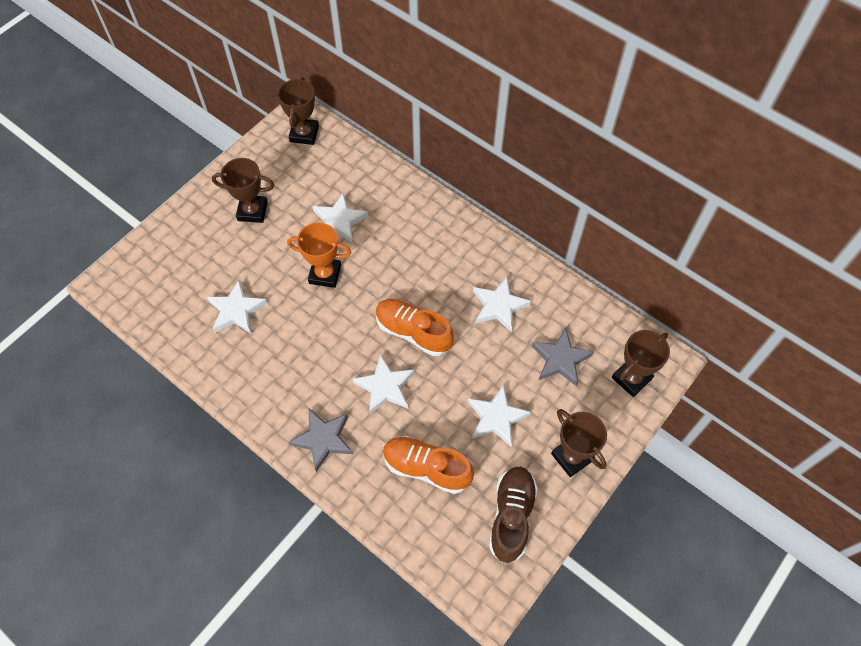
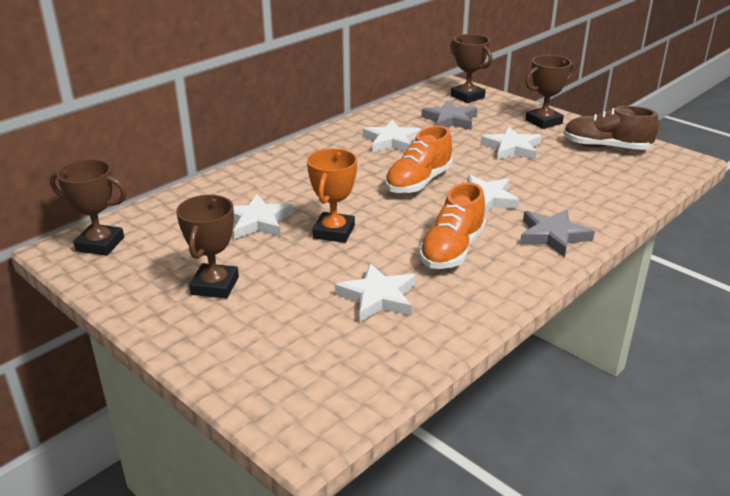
camera: 85 degrees left, 30 degrees down
(426, 468) = (571, 181): orange shoe -> orange shoe (452, 250)

